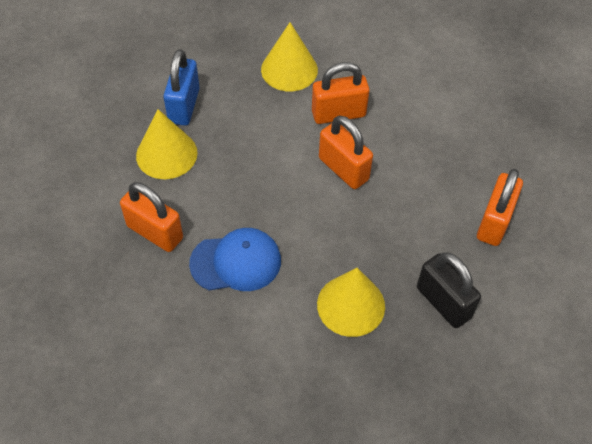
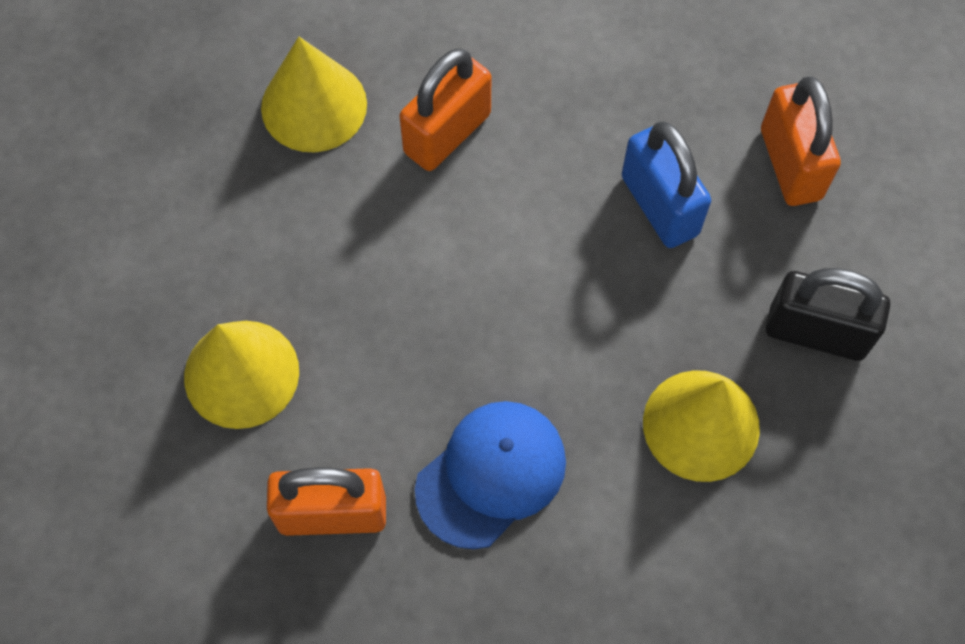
camera: 35 degrees left, 10 degrees up
(184, 106) = (200, 274): blue padlock -> blue padlock (659, 205)
(343, 169) = (525, 219): orange padlock -> none

